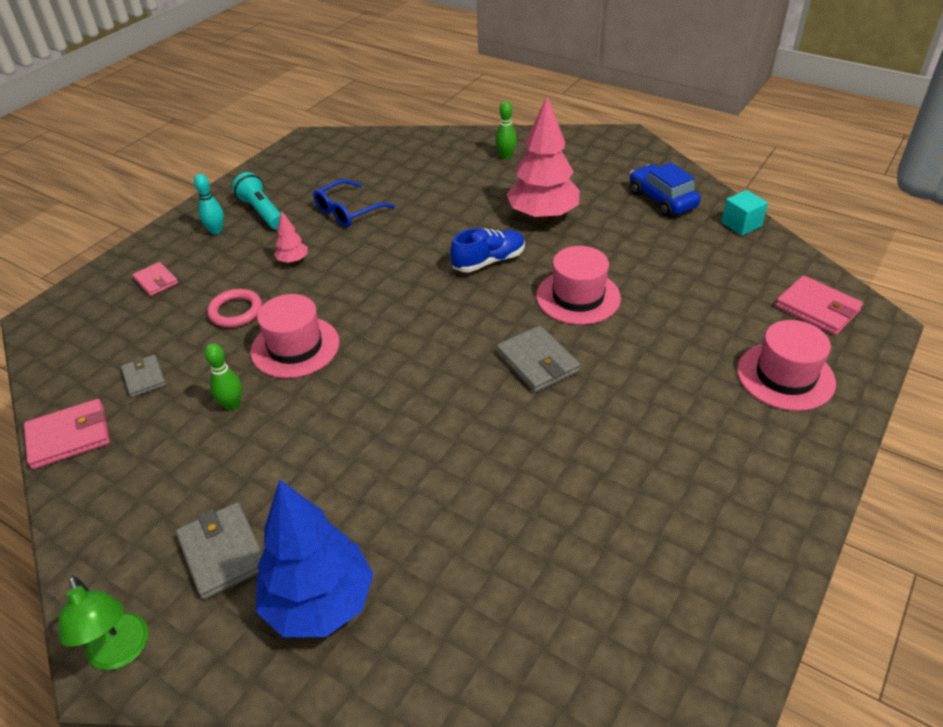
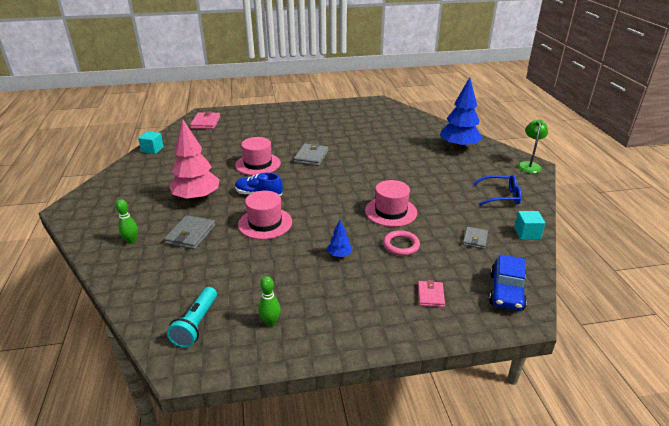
camera: 135 degrees left, 10 degrees down
(69, 437) = (527, 233): pink wallet -> turquoise cube
(216, 231) = (358, 311): turquoise bowling pin -> none
(223, 553) = (480, 169): grey wallet -> grey wallet (191, 234)
(232, 405) = (441, 205): green bowling pin -> green bowling pin (270, 322)
(262, 212) = (313, 306): turquoise flashlight -> turquoise flashlight (196, 324)
(293, 260) = (339, 255): pink tree -> blue tree
(348, 211) = (268, 267): blue glasses -> blue glasses (501, 196)
(662, 199) = (145, 173): blue car -> blue car (506, 291)
(785, 376) = (255, 119): pink hat -> pink hat (265, 223)

